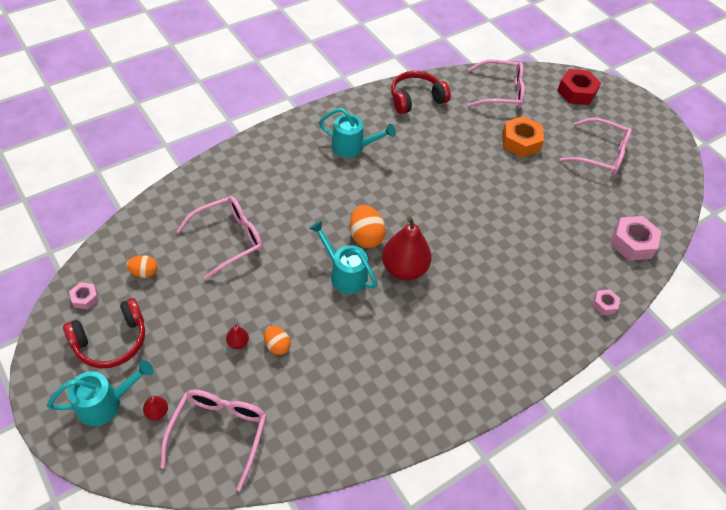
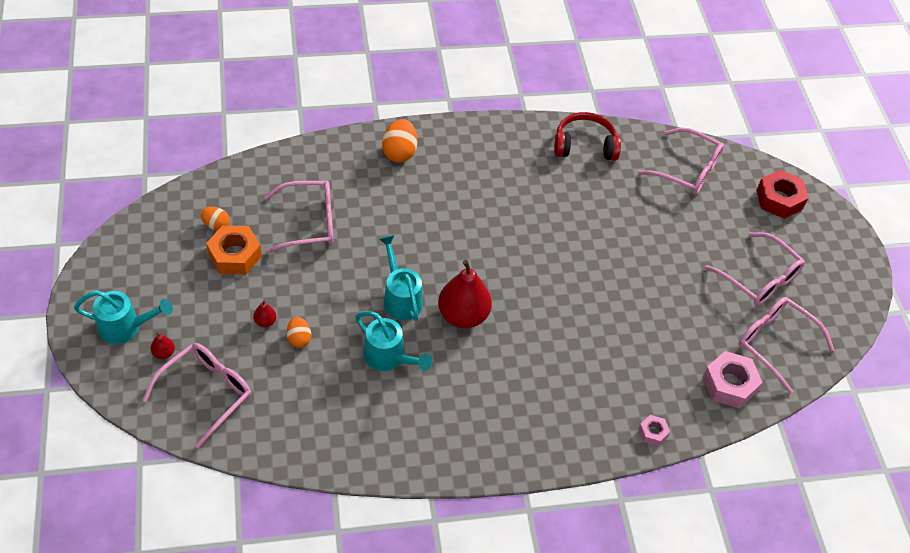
camera: 25 degrees right, 0 degrees up
(85, 298) = (153, 229): pink nut -> none
(111, 341) = (157, 276): red headphones -> none
(352, 147) = (484, 174): turquoise watering can -> turquoise watering can (388, 358)
(366, 237) = (443, 270): orange egg -> orange egg (399, 152)
(520, 142) = (673, 232): orange nut -> orange nut (235, 255)
(642, 199) = (775, 343): none -> pink glasses

